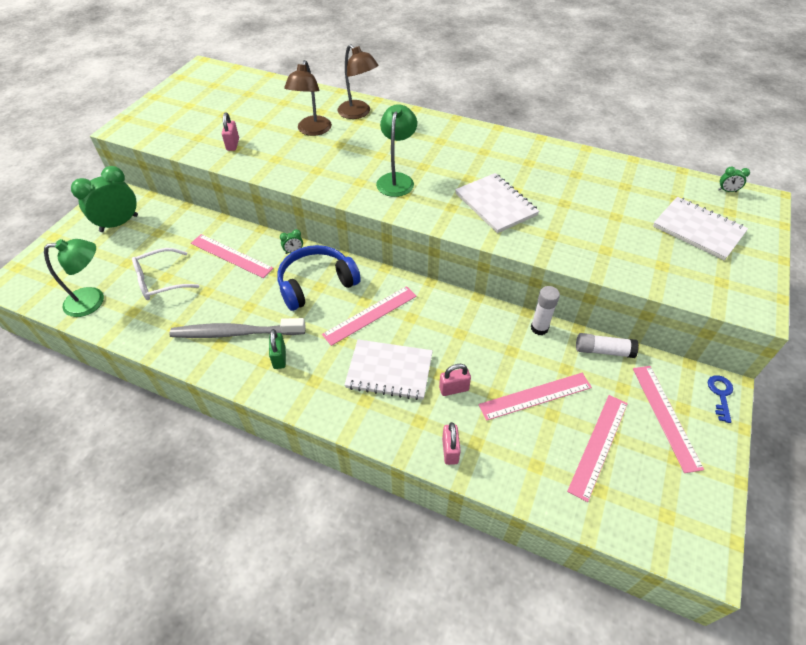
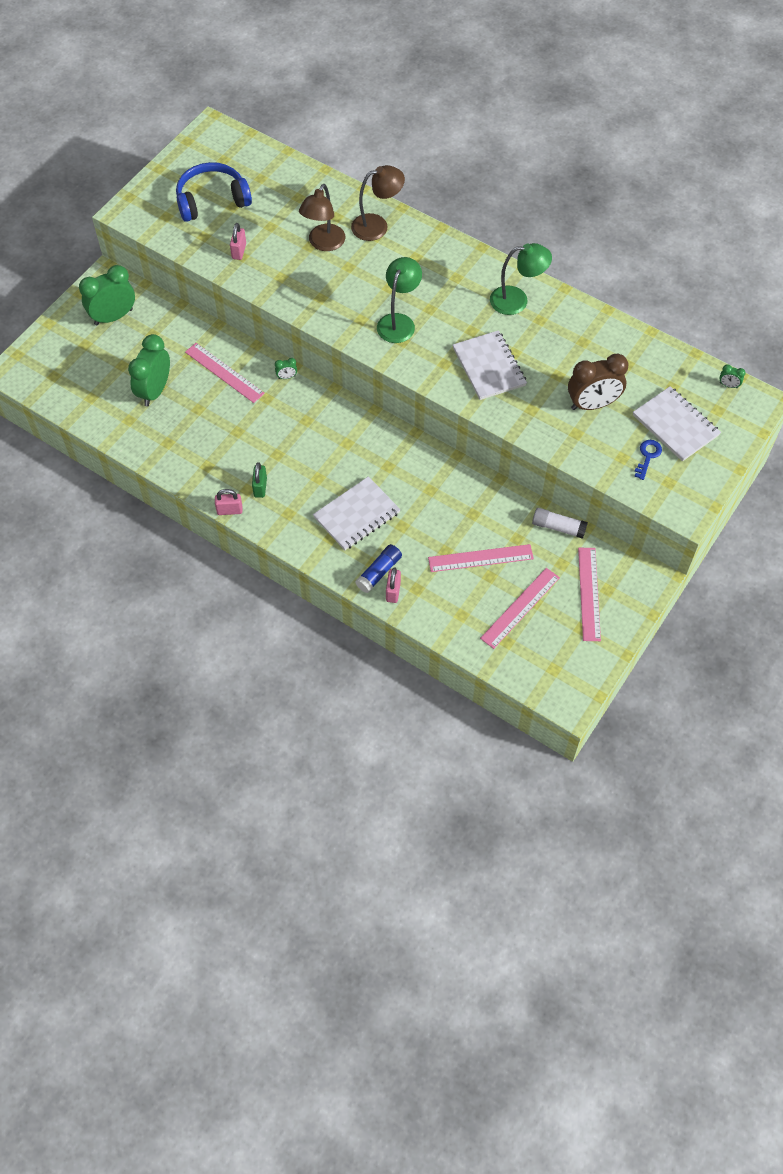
camera: 10 degrees right, 10 degrees up
(93, 301) = (92, 403): green lamp -> green lamp (517, 300)
(160, 281) = (155, 391): white glasses -> green clock
(236, 333) = (223, 457): grey toothbrush -> none
(316, 284) = (304, 417): blue headphones -> blue headphones (212, 200)
(358, 113) = (377, 225): brown lamp -> brown lamp turned 75 degrees counterclockwise
(370, 315) = (350, 458): pink ruler -> none
(389, 371) = (356, 515): white notebook -> white notebook turned 60 degrees counterclockwise
(428, 430) = (379, 572): none -> blue glue stick
(453, 389) = (410, 540): pink padlock -> pink padlock (229, 510)
(539, 328) = (506, 496): white glue stick -> none
(609, 222) = (592, 404): none -> brown clock
(720, 394) = (647, 583): blue key -> blue key (647, 456)

